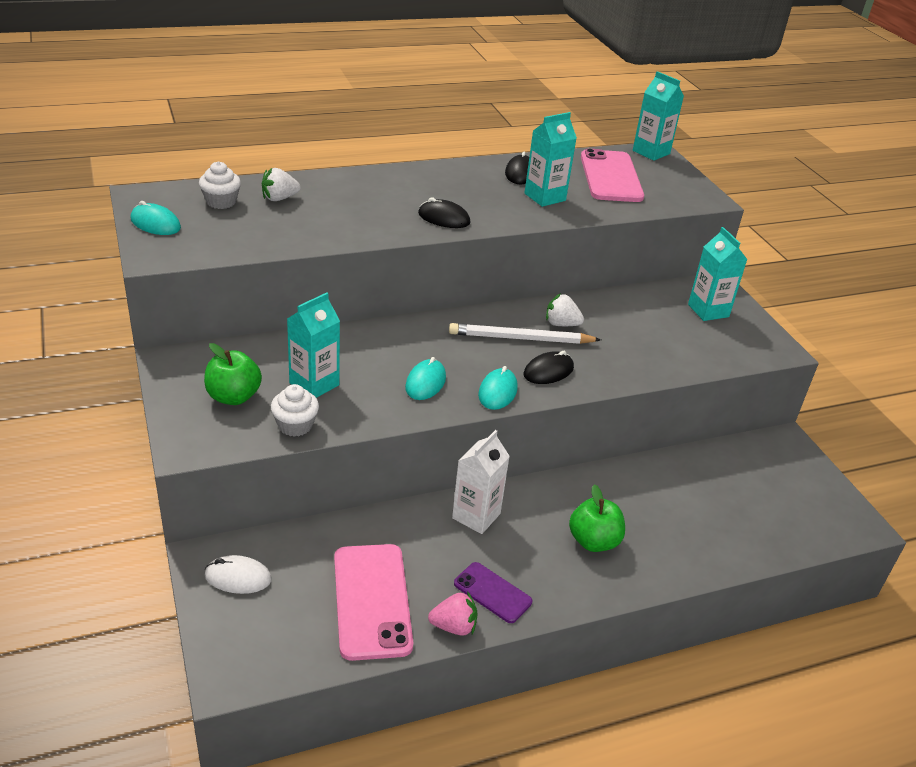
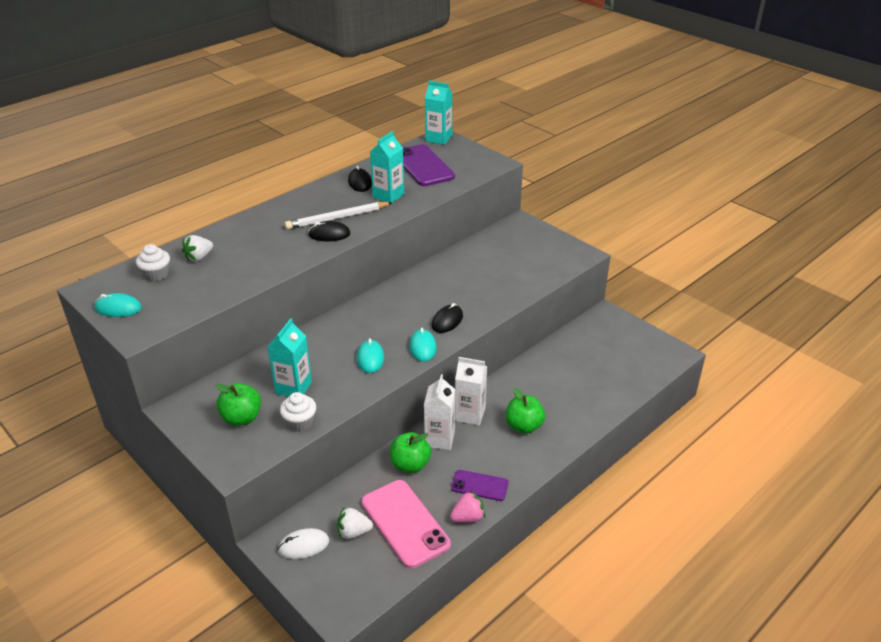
camera: 20 degrees left, 0 degrees up
(421, 533) = (410, 465): none -> green apple
(521, 338) = (415, 304): white pencil -> white pencil (337, 218)
(532, 500) = (470, 414): none -> white carton
(561, 324) = (436, 284): white strawberry -> white strawberry (353, 532)
(611, 177) = (423, 166): pink phone -> purple phone
(708, 310) = (525, 241): turquoise carton -> none

